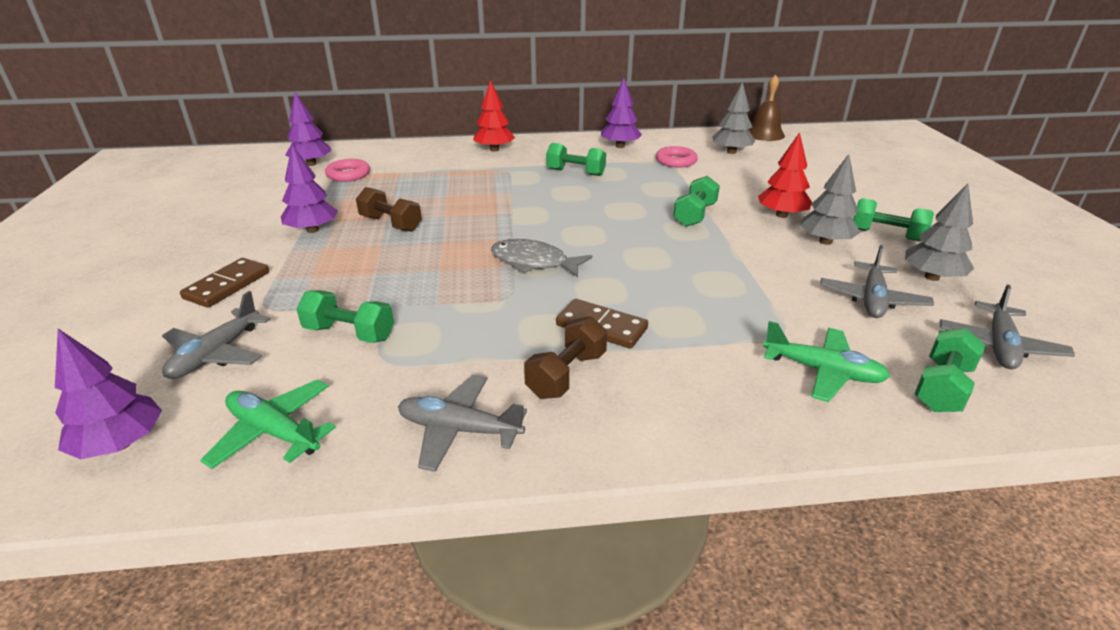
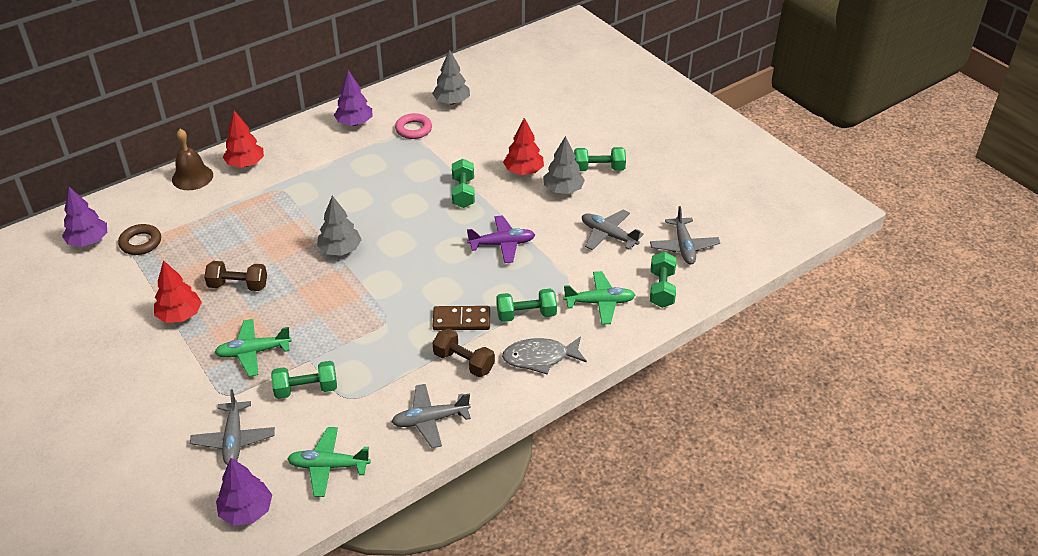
camera: 30 degrees left, 10 degrees up
(227, 285) = (174, 389): brown domino -> none
(312, 230) = (180, 315): purple tree -> red tree
(339, 279) = (253, 352): none -> green plane
(348, 174) = (140, 243): pink ring -> brown ring
(533, 262) = (380, 283): grey fish -> grey fish (540, 358)
(566, 374) = (464, 362): brown dumbbell -> brown dumbbell turned 60 degrees counterclockwise
(575, 172) = (340, 172): green dumbbell -> green dumbbell (526, 315)
(711, 269) = (502, 244): none -> purple plane
(764, 134) = (467, 66): brown bell -> brown bell (192, 177)
(872, 299) = (608, 235): grey plane -> grey plane turned 135 degrees clockwise
(932, 277) = (636, 201): grey tree -> grey tree (340, 250)

